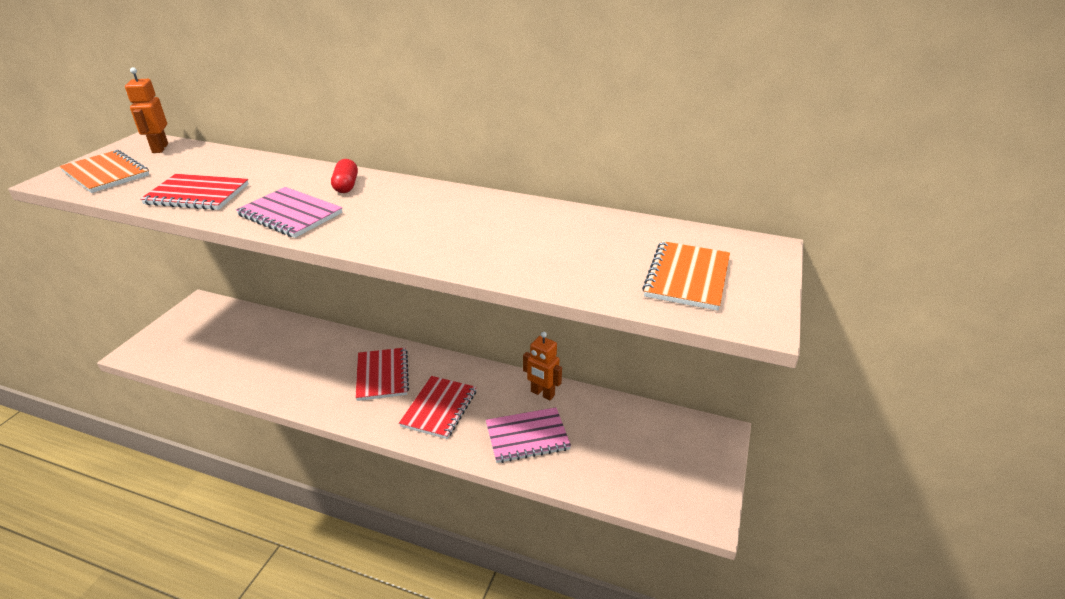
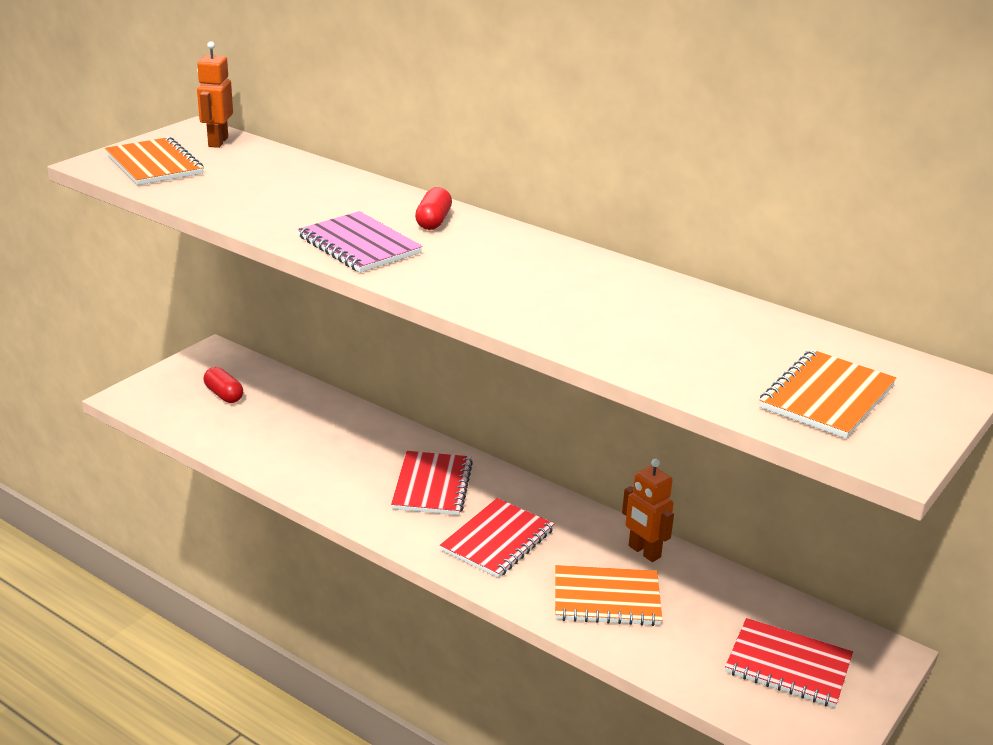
camera: 15 degrees right, 5 degrees down
(197, 194) = (255, 205): red notebook -> red notebook (788, 666)
(211, 335) = (224, 395): none -> red capsule
(527, 437) = (606, 598): pink notebook -> orange notebook

